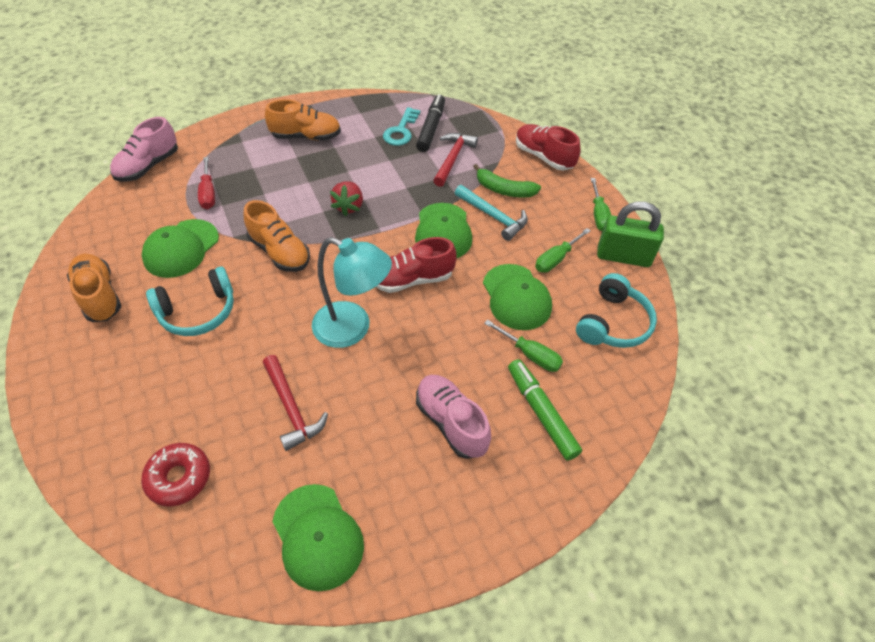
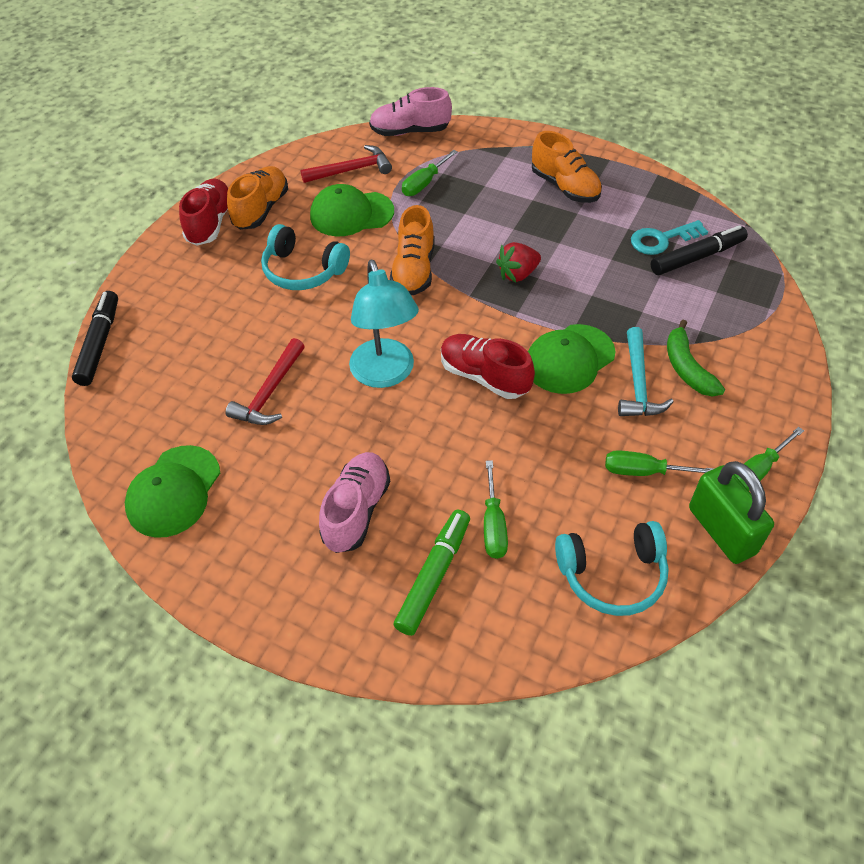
camera: 55 degrees right, 0 degrees up
(94, 502) = (99, 343): none -> black marker
(179, 478) = (154, 373): red donut -> none
(208, 193) = (424, 183): red screwdriver -> green screwdriver
(452, 159) = (676, 301): red hammer -> red hammer (351, 170)
(516, 297) = (553, 469): green cap -> none
(543, 157) = (782, 369): red shoe -> red shoe (210, 223)

